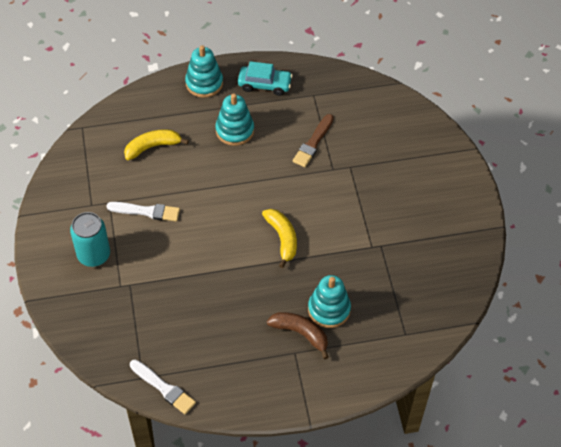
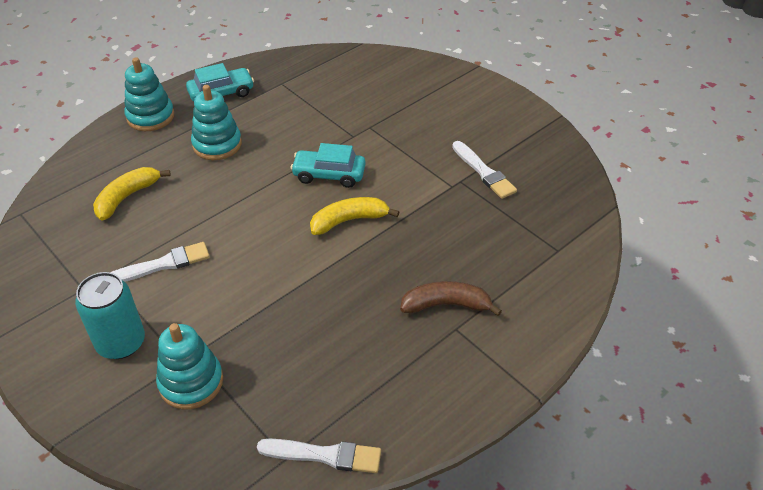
camera: 30 degrees left, 10 degrees down
(282, 238) = (349, 220): yellow banana -> yellow banana turned 60 degrees counterclockwise
(293, 194) = (329, 175): none -> turquoise car
(313, 143) = (314, 122): brown brush -> none
(329, 309) = (457, 265): turquoise stacking toy -> turquoise stacking toy (191, 382)
(403, 247) = (484, 172): none -> white brush

